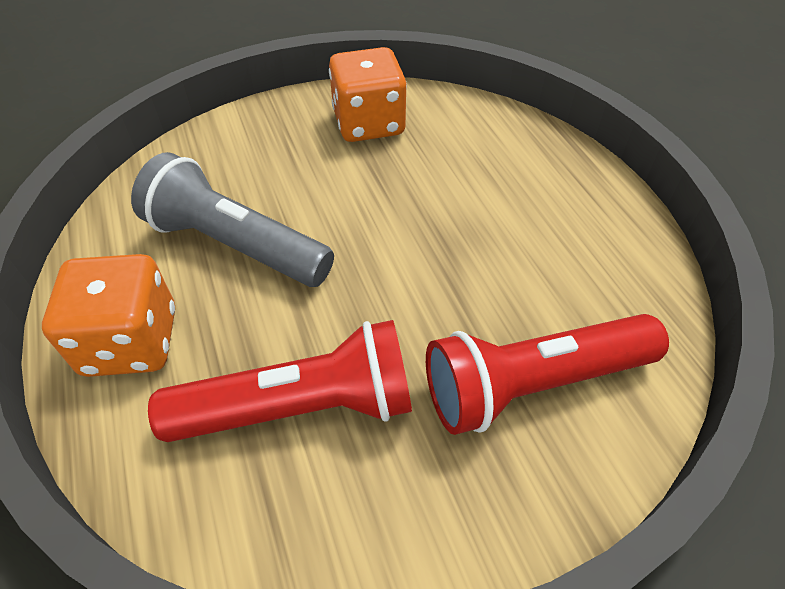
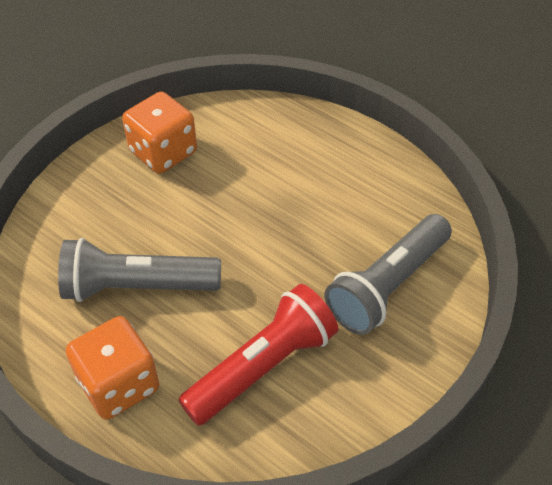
camera: 30 degrees left, 0 degrees up
(532, 384) = (387, 285): red flashlight -> grey flashlight

